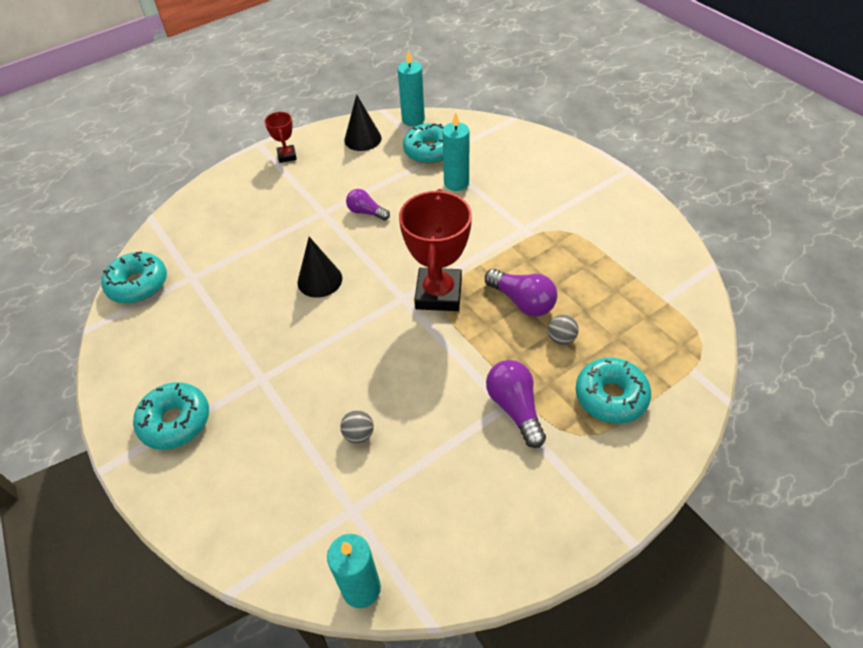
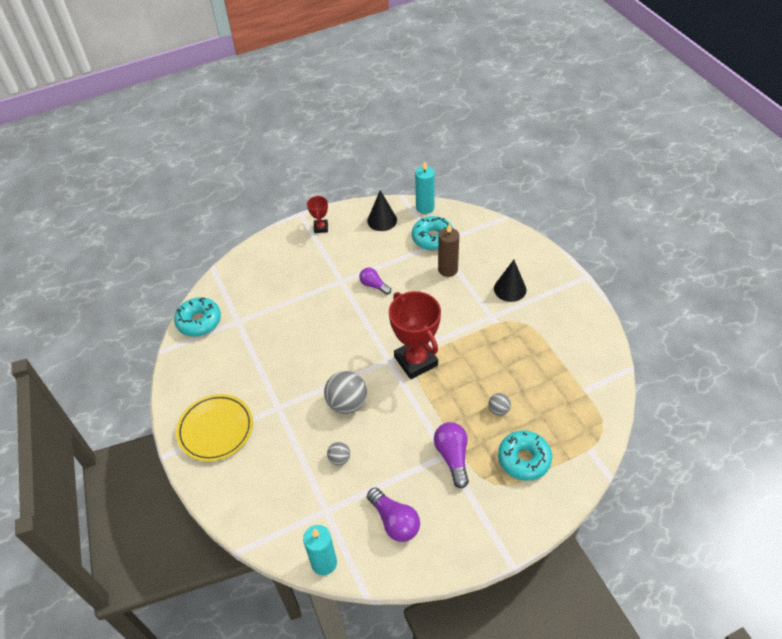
camera: 10 degrees right, 0 degrees up
(175, 421) = (215, 429): turquoise donut -> yellow plate
(319, 280) = (330, 337): black cone -> black cone (510, 289)
(356, 359) = (347, 403): none -> grey ball
(439, 294) = (416, 361): red trophy -> red trophy turned 45 degrees counterclockwise
(456, 183) = (448, 269): turquoise candle -> brown candle
(522, 302) = (476, 376): purple light bulb -> purple light bulb (394, 521)

